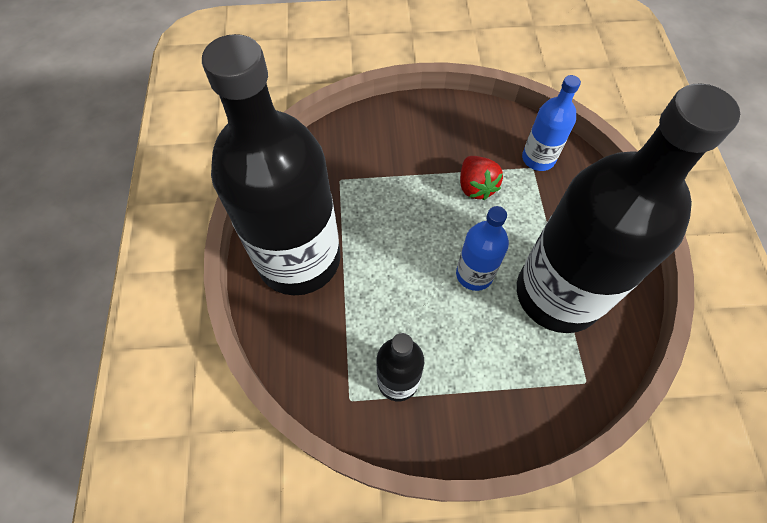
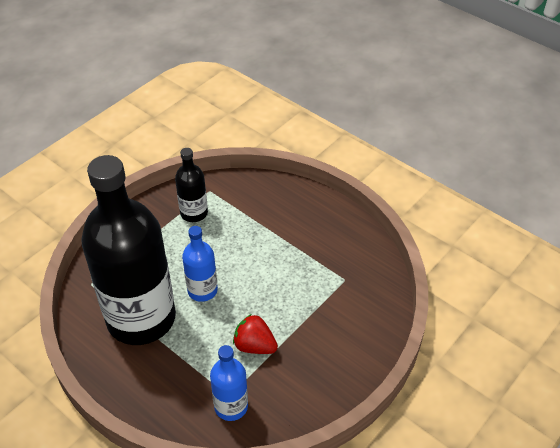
camera: 135 degrees right, 15 degrees down
(299, 259) = (309, 223): black bottle -> none

